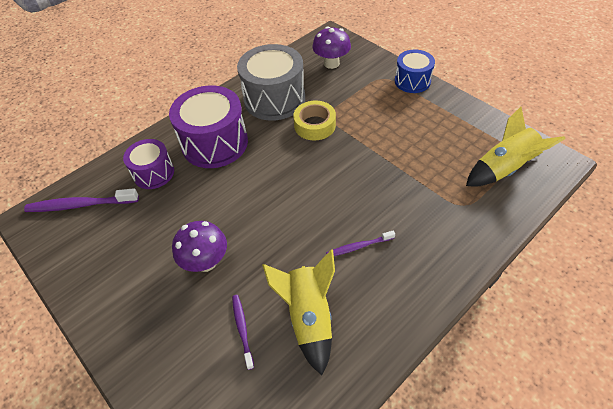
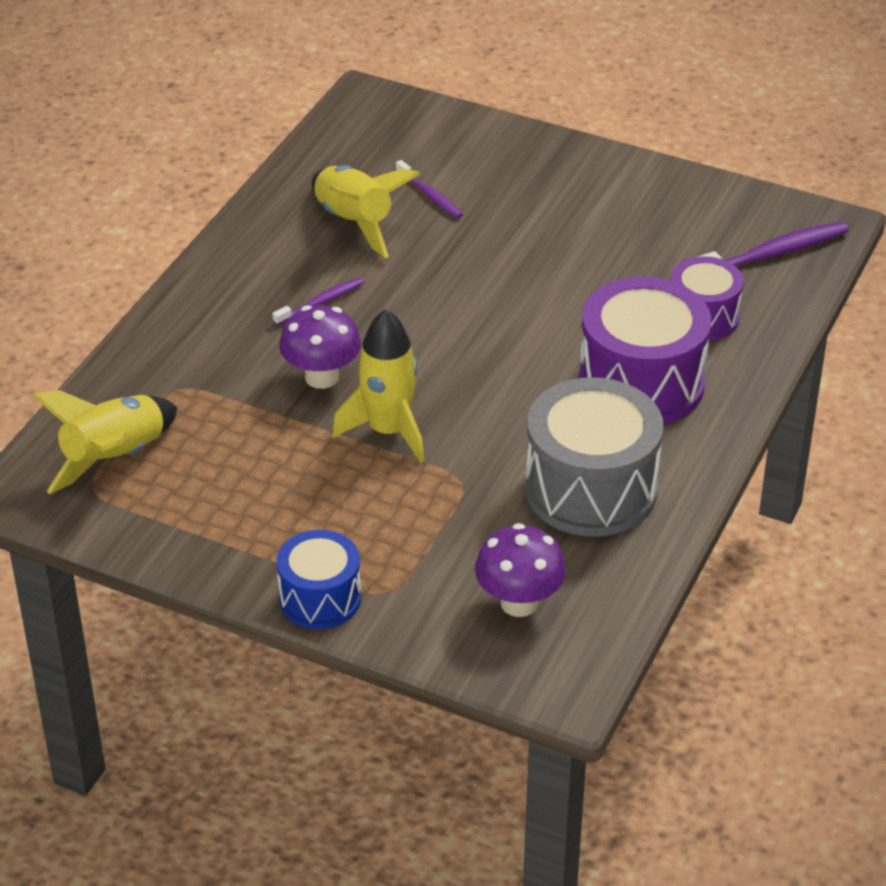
camera: 155 degrees right, 10 degrees down
(206, 262) = (524, 239): purple mushroom -> purple mushroom (321, 377)
(315, 125) = (479, 456): yellow tape -> none
(352, 148) = (388, 431): none -> yellow rocket

